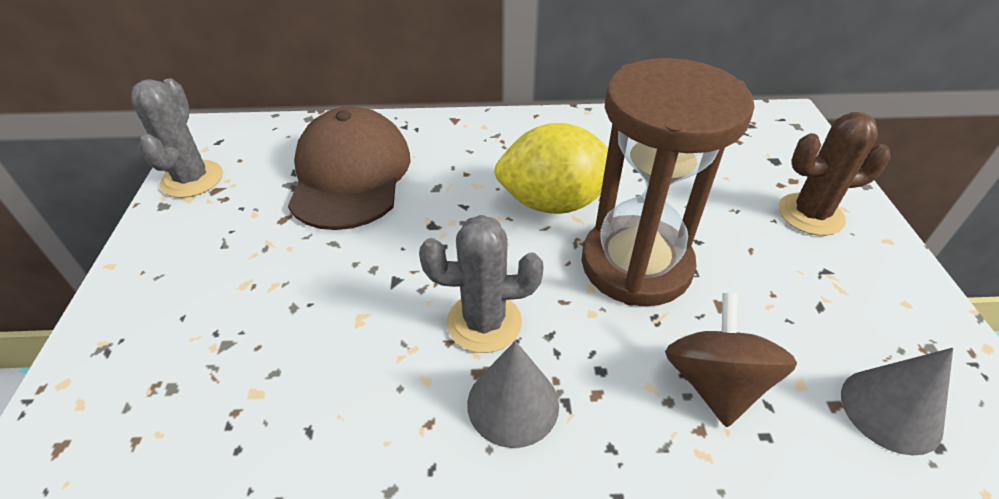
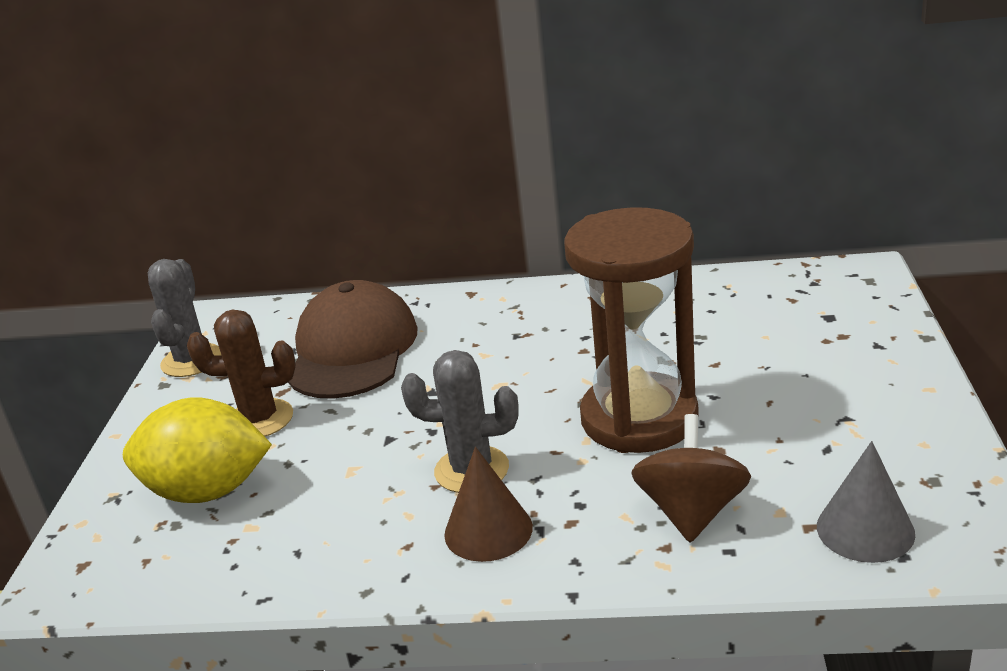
camera: 10 degrees right, 15 degrees down
(513, 404) = (488, 530): grey cone -> brown cone
(554, 203) = (564, 367): yellow lemon -> yellow lemon (208, 491)
(810, 214) = (849, 367): brown cactus -> brown cactus (259, 419)

